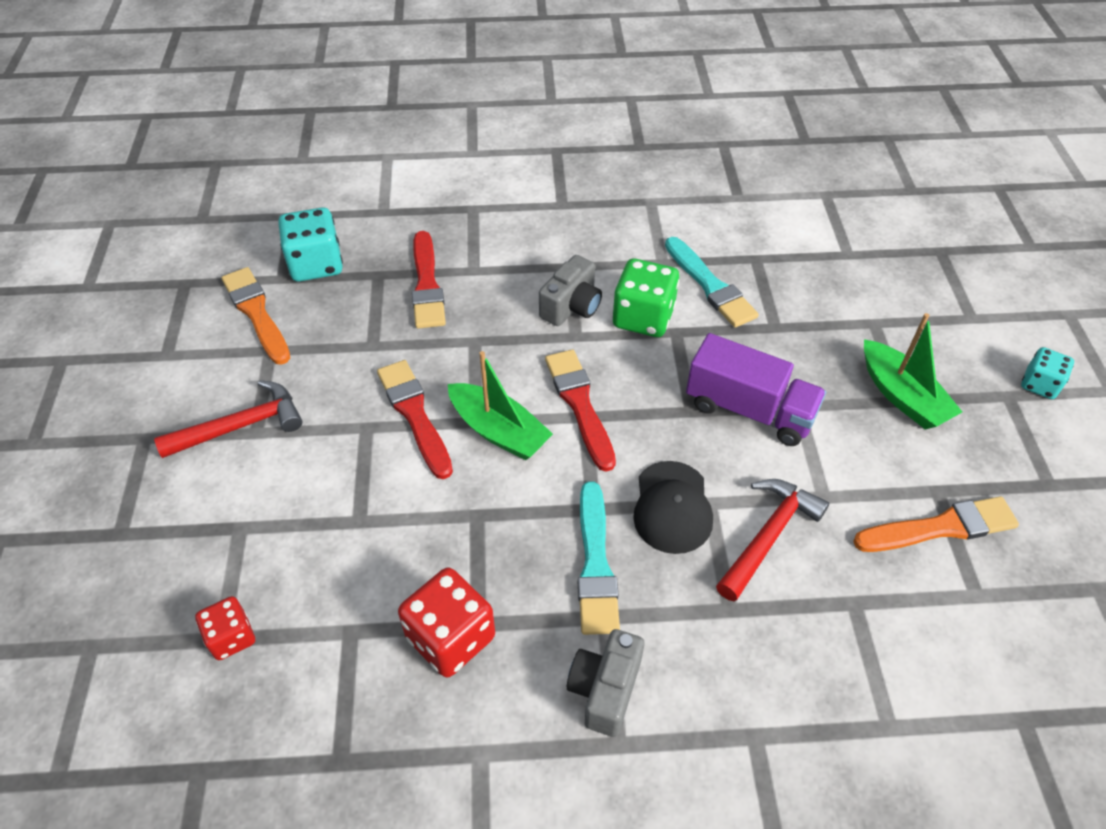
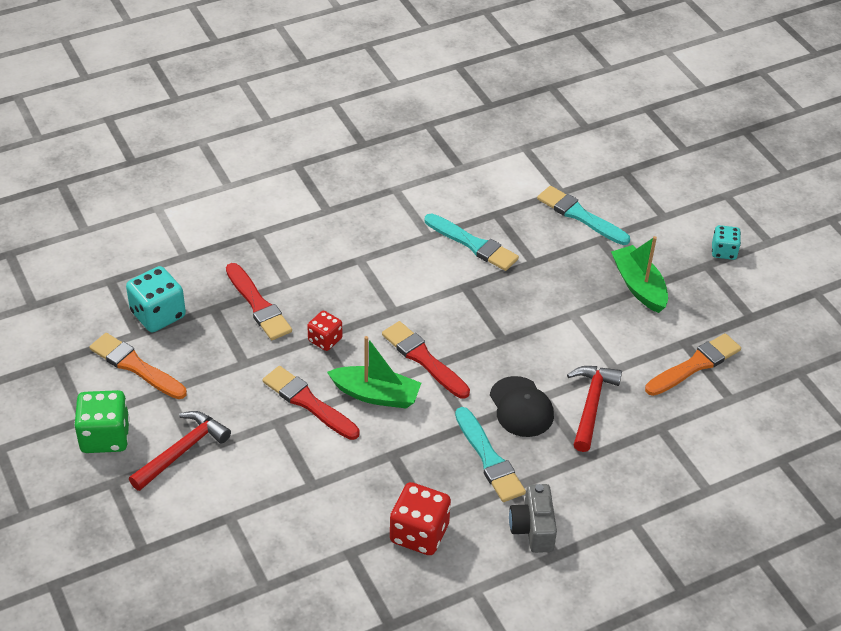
camera: 25 degrees left, 5 degrees down
(231, 637) = (272, 583): red dice -> red dice (325, 340)
(571, 306) = (379, 290): grey camera -> none
(643, 317) = (436, 282): green dice -> green dice (105, 437)
(749, 410) = (542, 326): purple truck -> none
(860, 288) = (580, 215): none -> turquoise brush
(902, 396) = (639, 286): green boat -> green boat turned 150 degrees counterclockwise

